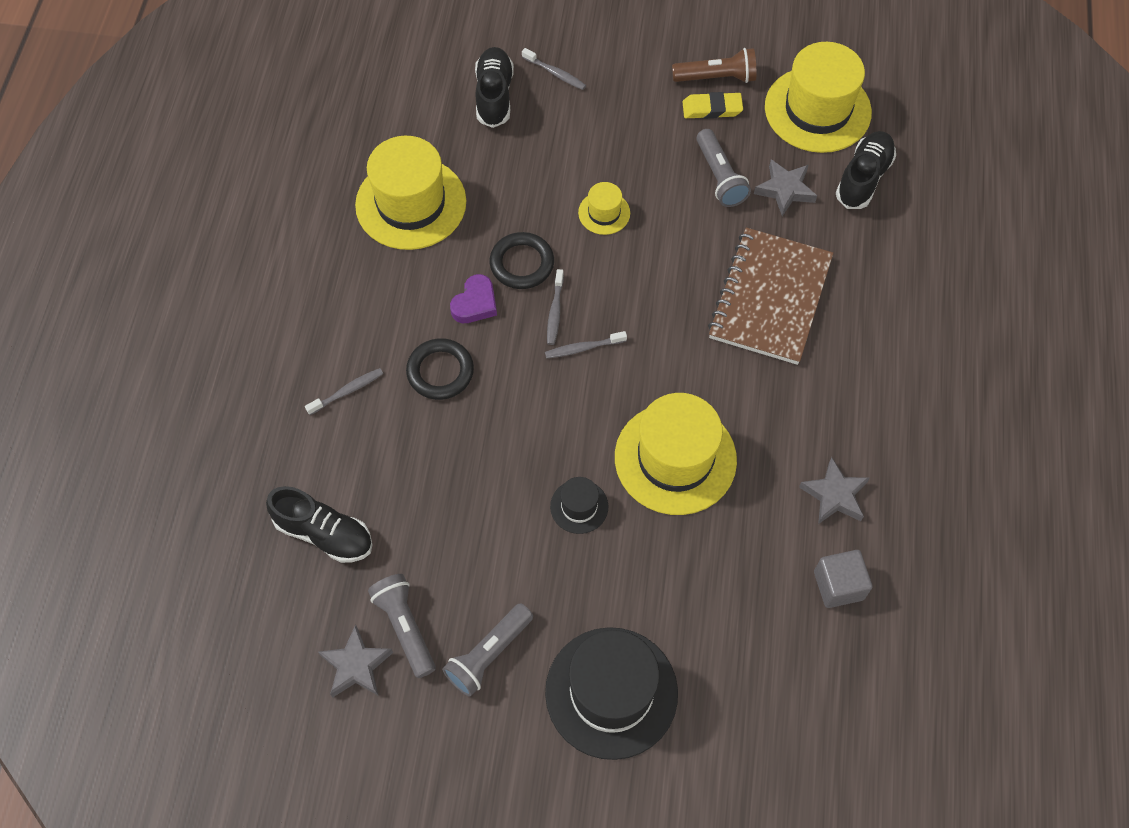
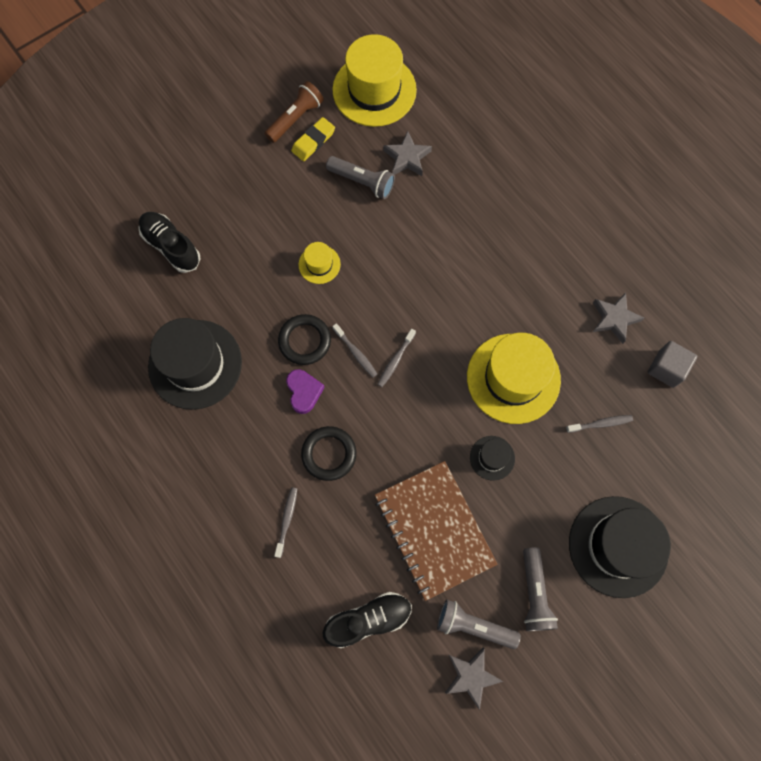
camera: 45 degrees left, 10 degrees up
(411, 203) = (195, 364): yellow hat -> black hat
(555, 73) = (194, 198): grey toothbrush -> grey toothbrush (600, 424)
(770, 298) = (466, 233): brown notebook -> brown notebook (434, 530)
(863, 178) = (442, 112): black shoe -> none

